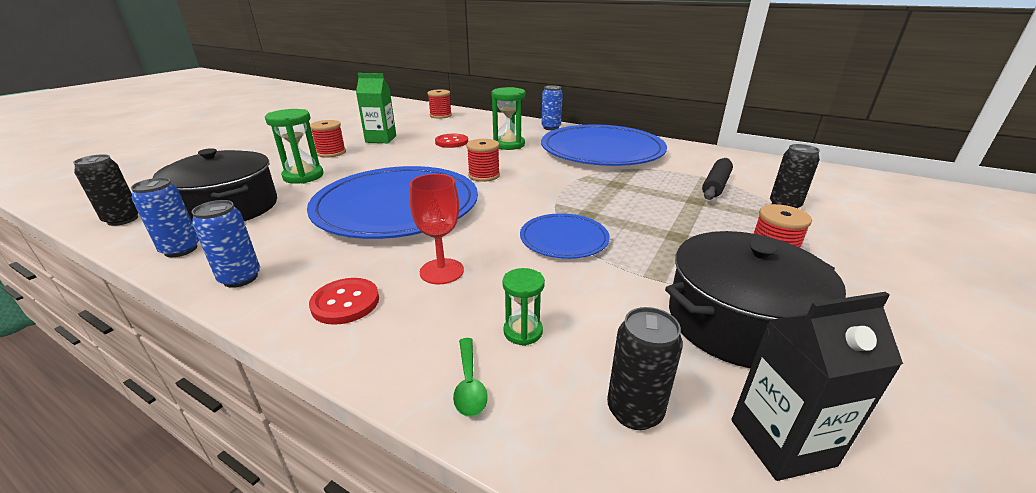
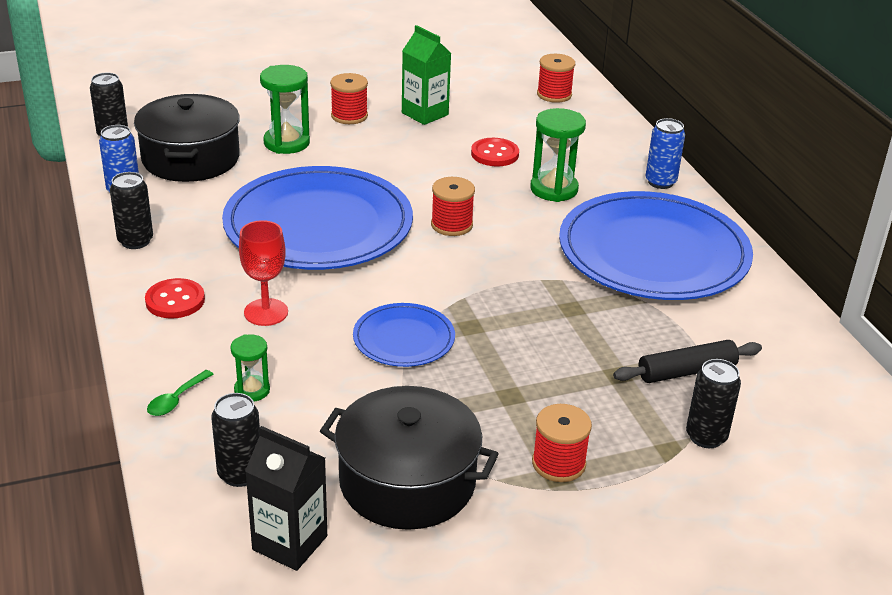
camera: 40 degrees right, 5 degrees up
(240, 278) = (135, 241): blue can -> black can

